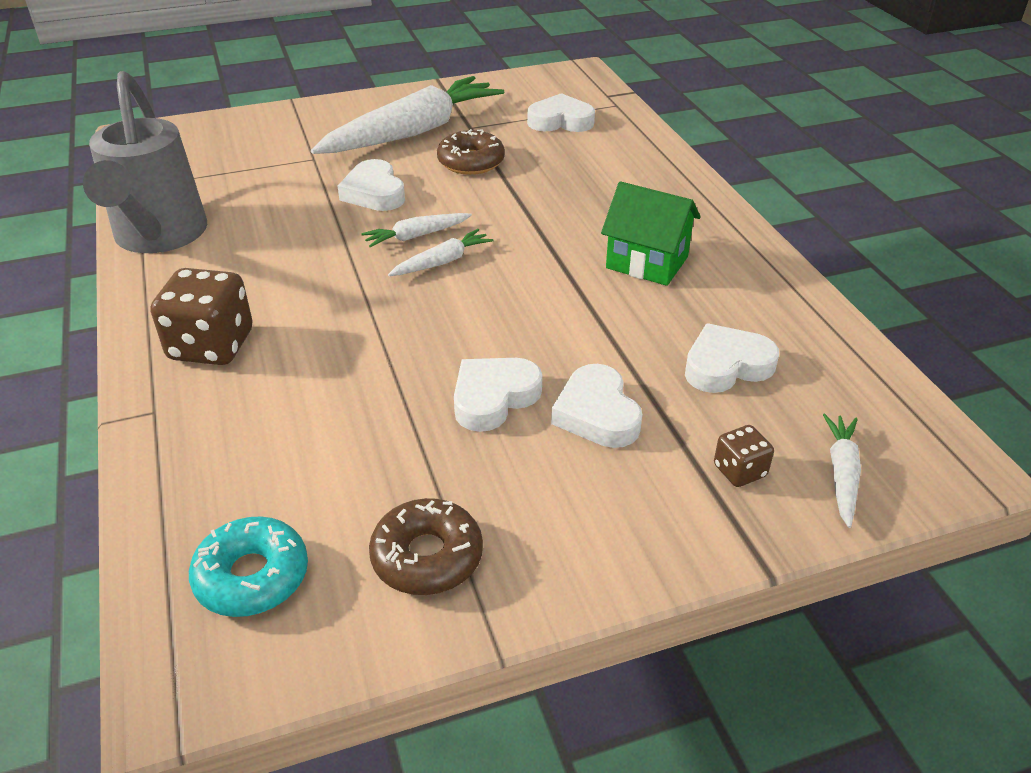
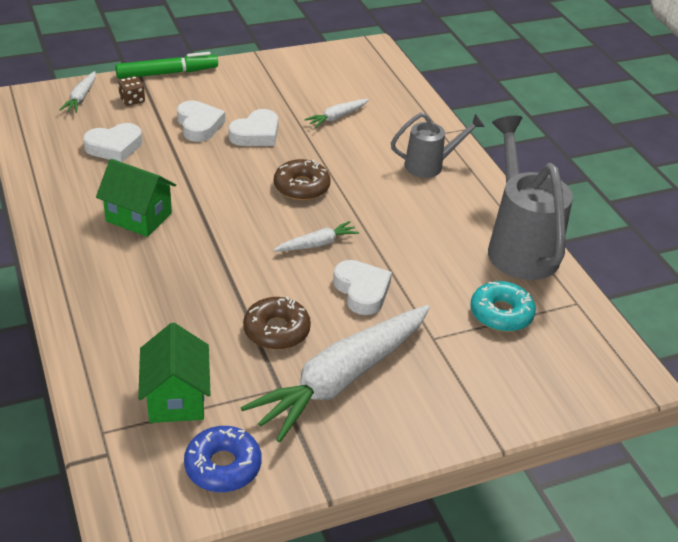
camera: 175 degrees right, 0 degrees up
(211, 346) = (431, 165): brown dice -> grey watering can
(252, 576) = (359, 73): turquoise donut -> turquoise donut (501, 314)
(427, 557) = (286, 76): brown donut -> brown donut (301, 187)
(442, 262) = (294, 221): white carrot -> white carrot (337, 117)
(516, 90) = (223, 466): none -> blue donut
(560, 121) = (176, 398): white heart -> green house
(695, 556) = (167, 73): none -> green marker

